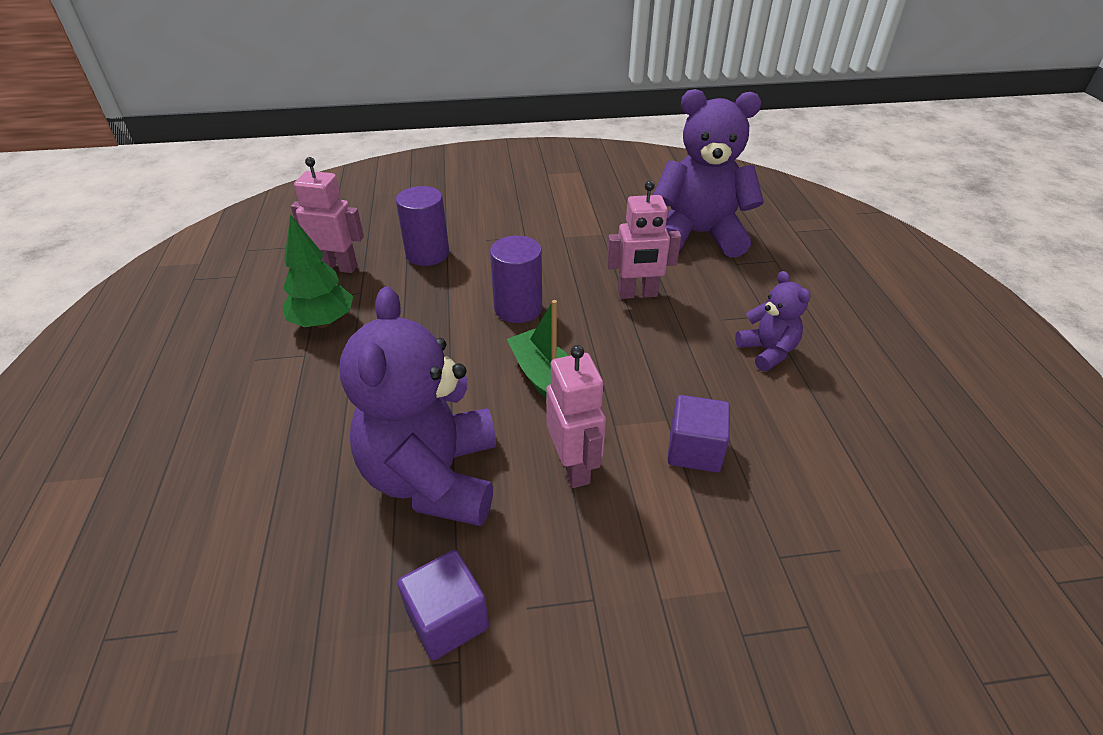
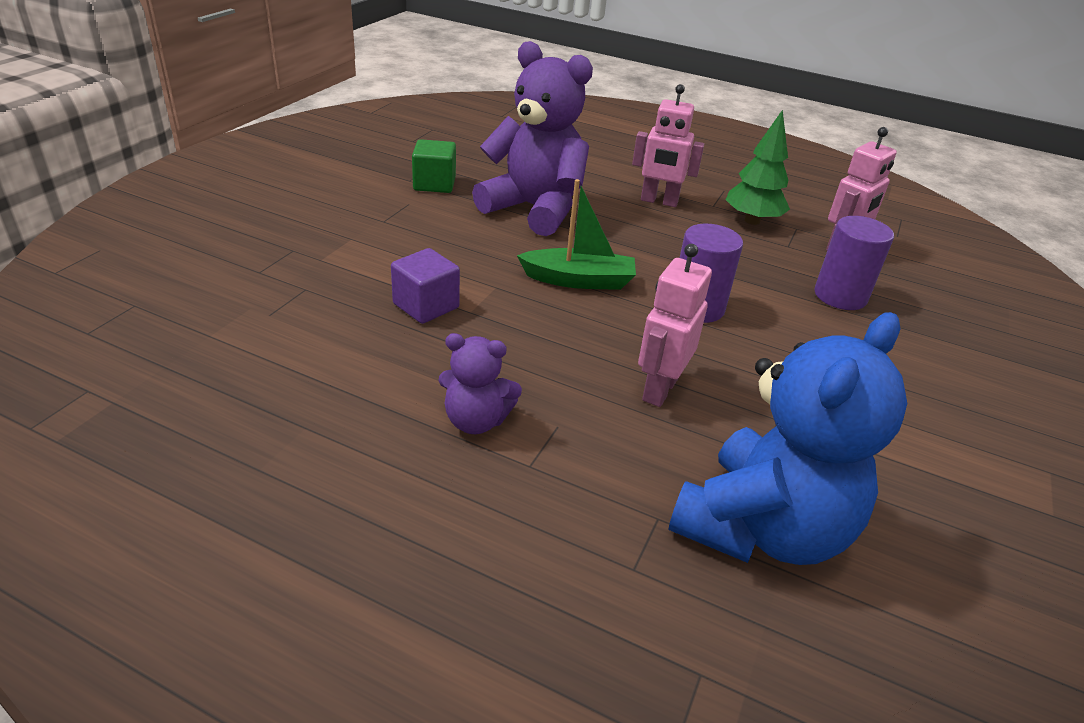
camera: 120 degrees right, 5 degrees down
(447, 619) = (434, 184): purple cube -> green cube
(573, 467) = (479, 254): pink robot -> pink robot (659, 201)
(699, 235) = (761, 528): purple teddy bear -> blue teddy bear

